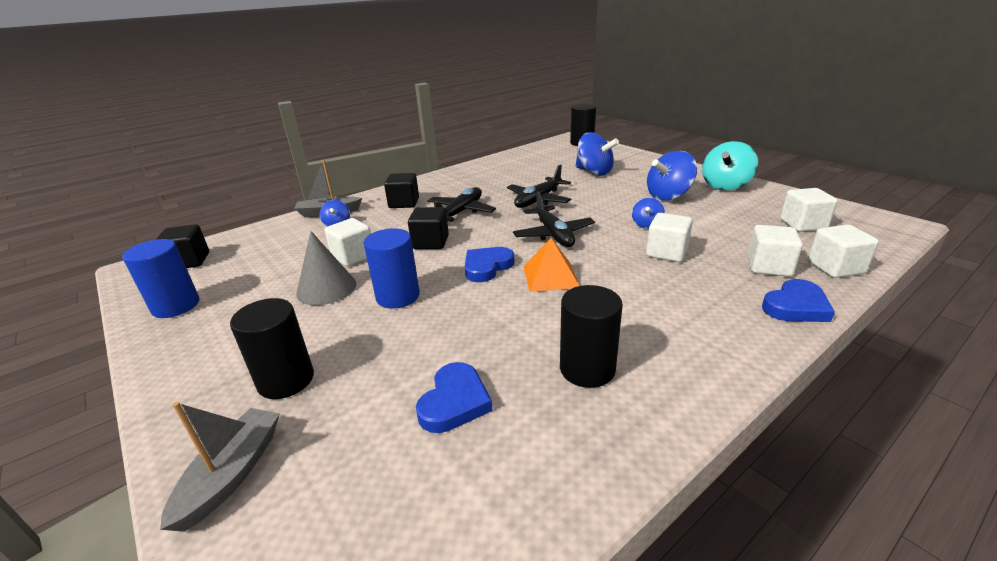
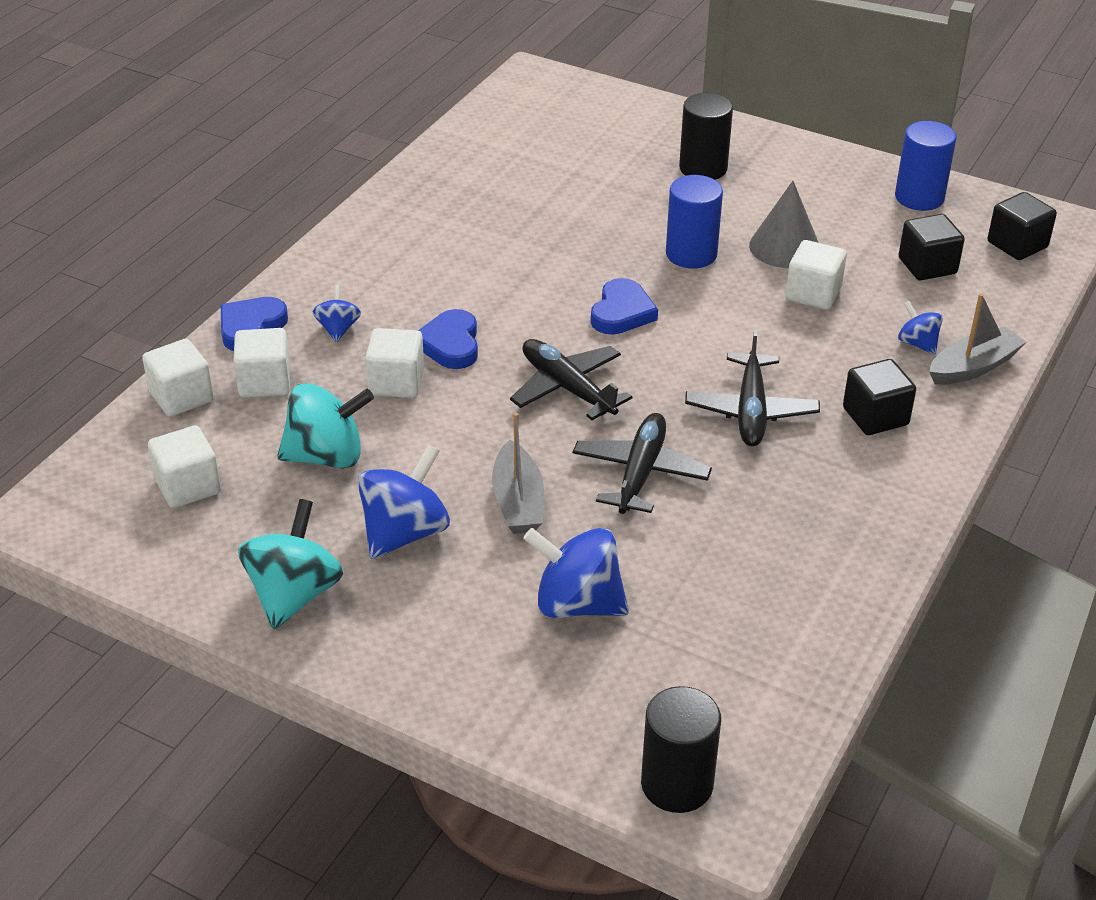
camera: 155 degrees right, 10 degrees up
(232, 474) = (664, 121): grey boat -> grey boat (518, 502)
(430, 242) = (734, 337): black cube -> black cube (927, 266)
(454, 402) = (549, 183): blue heart -> blue heart (450, 344)
(550, 276) = (534, 314): orange pyramid -> none
(587, 369) = (453, 226): black cylinder -> none
(646, 225) = (432, 438): blue spinning top -> blue spinning top (338, 329)
(714, 225) = (327, 456): none -> turquoise spinning top

